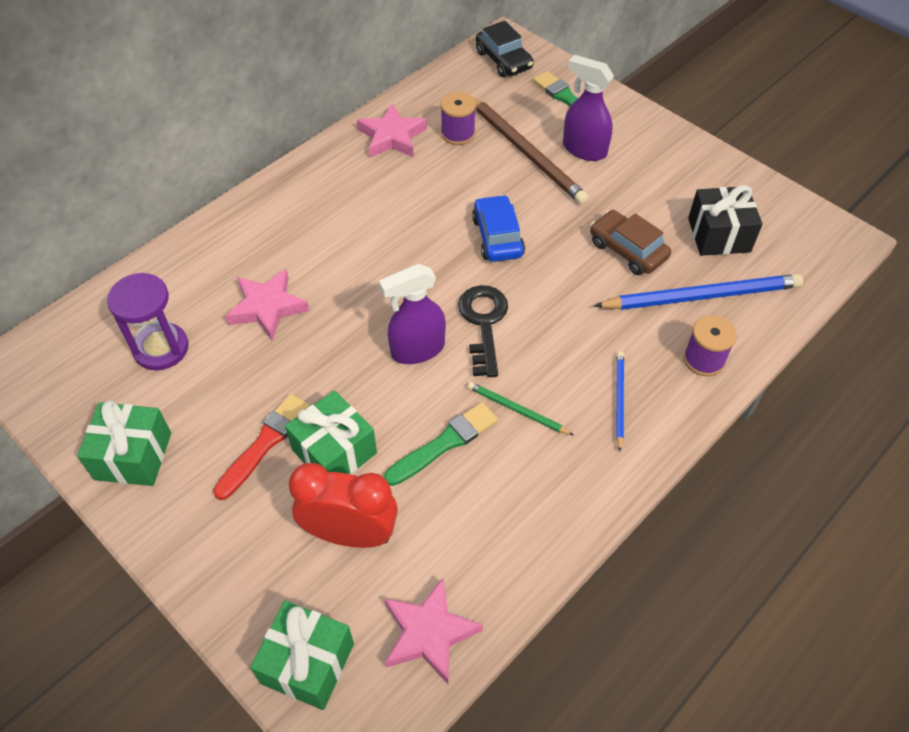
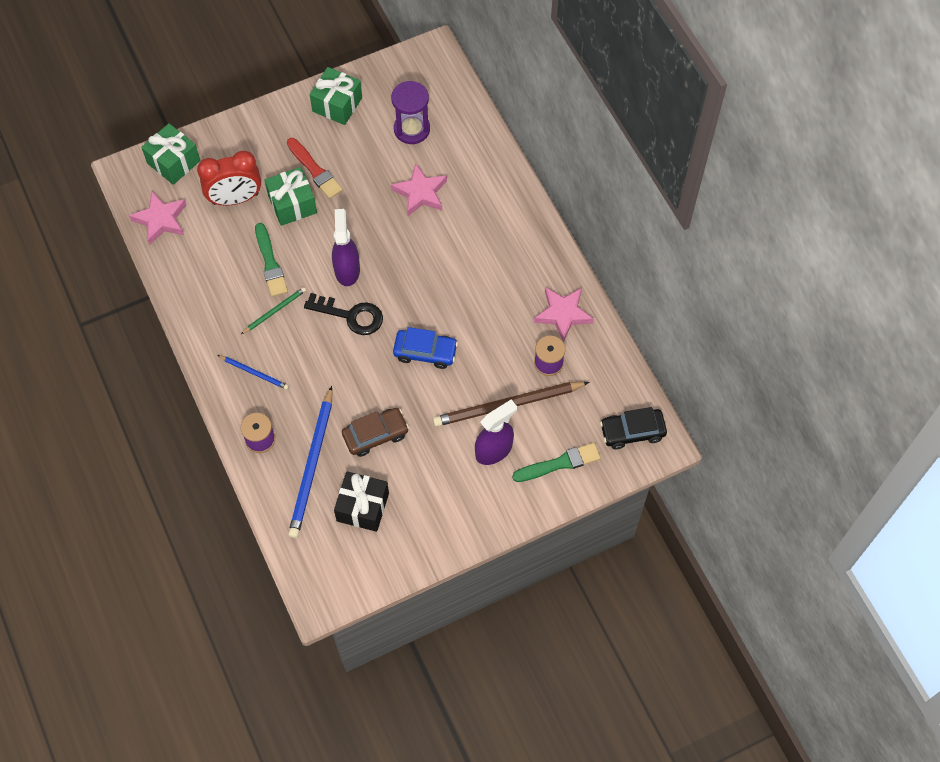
camera: 110 degrees right, 10 degrees up
(350, 534) = (235, 199): red clock -> red clock turned 45 degrees clockwise

